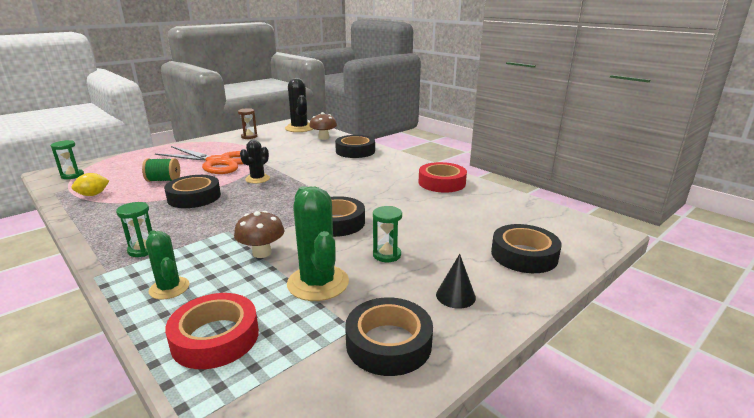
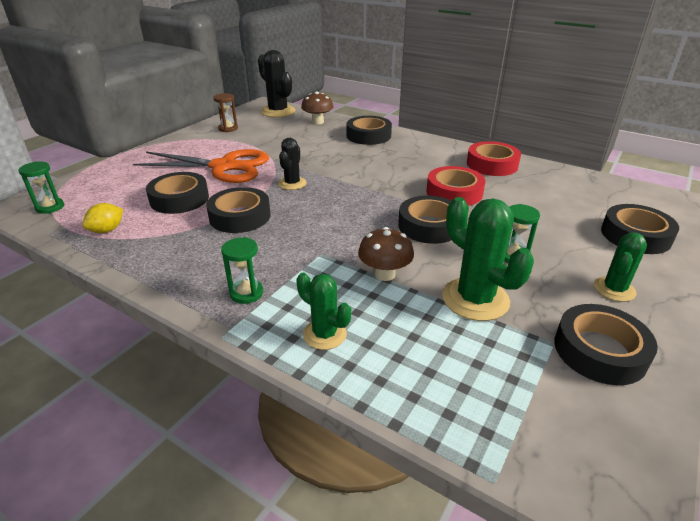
camera: 15 degrees left, 10 degrees up
(164, 180) = (179, 199): green spool -> black tape
(215, 337) = (430, 381): red tape -> red tape (454, 192)
(455, 296) = (614, 289): black cone -> green cactus

